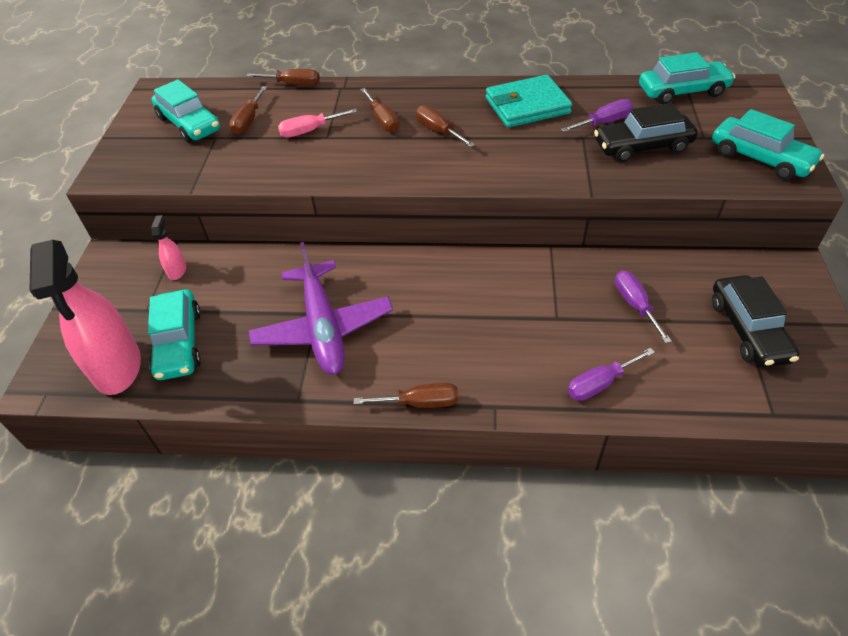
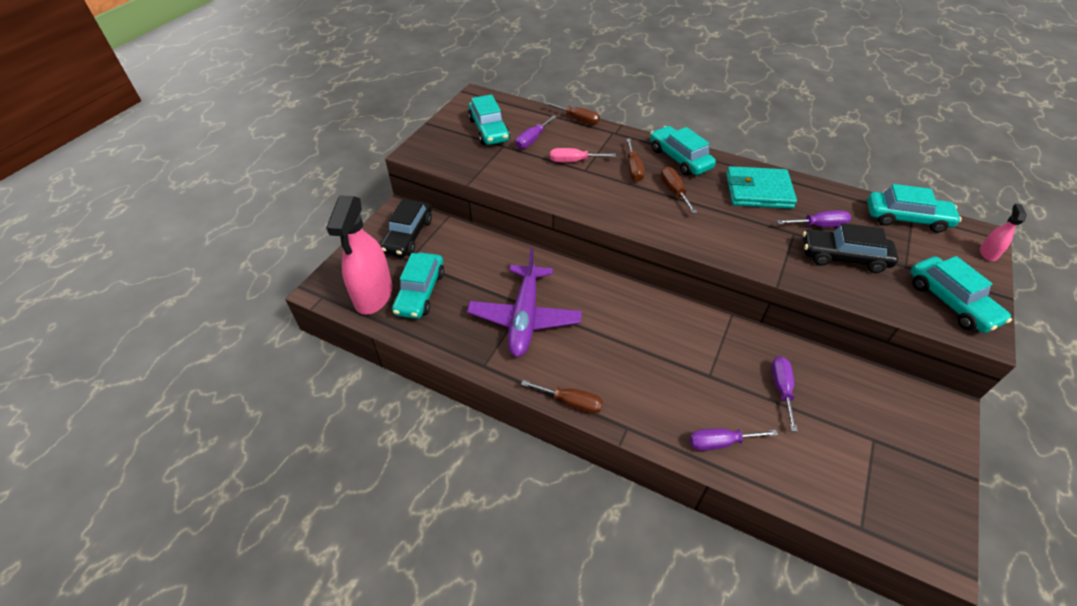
camera: 20 degrees right, 0 degrees up
(177, 270) = (440, 238): pink spray bottle -> pink spray bottle (988, 253)
(249, 121) = (532, 140): brown screwdriver -> purple screwdriver
(428, 95) = (679, 158): none -> turquoise car
(748, 330) = (874, 447): black car -> black car (408, 236)

